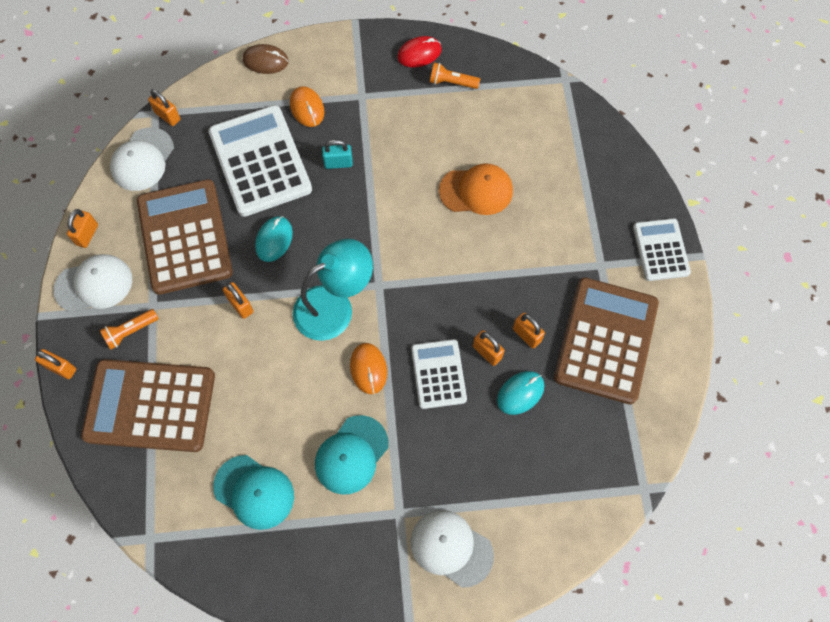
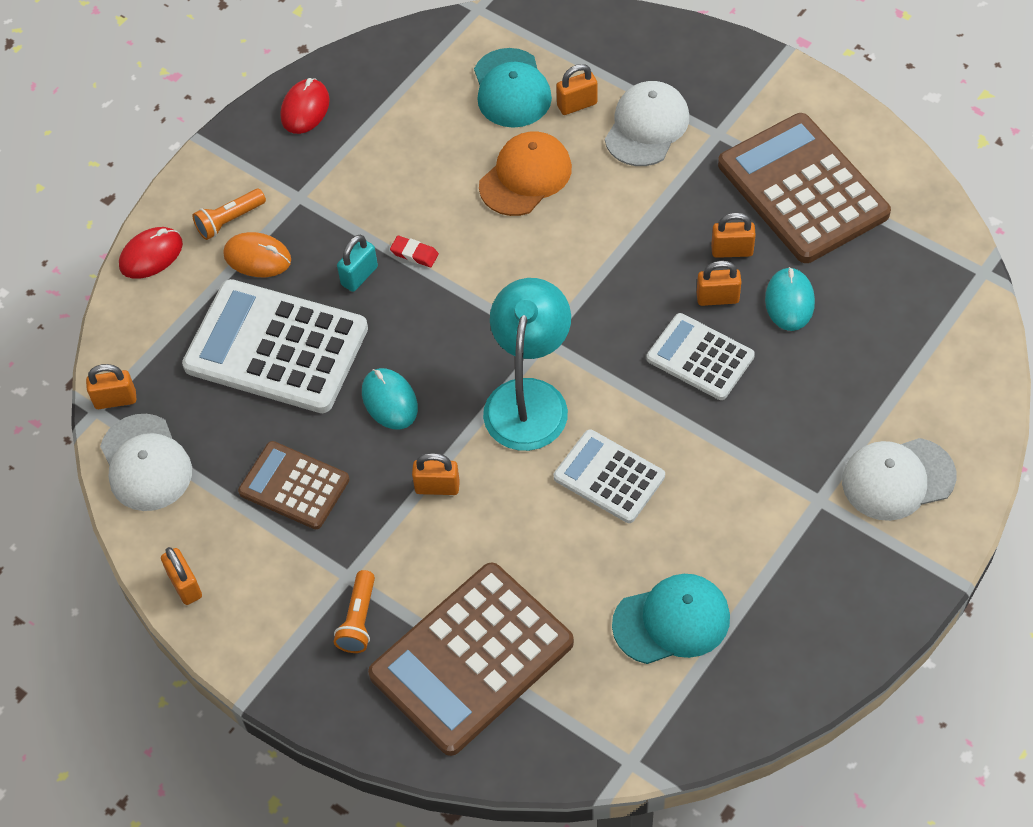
camera: 45 degrees left, 10 degrees down
(61, 368) = (333, 723): orange padlock -> orange padlock (577, 105)
(94, 284) = (259, 619): white cap -> white cap (647, 126)
(185, 237) = (294, 486): brown calculator -> brown calculator, size x0.57
(265, 61) = (151, 255): brown mouse -> red mouse
(351, 455) = (715, 499): turquoise cap -> turquoise cap (511, 89)
(368, 369) = (633, 417): orange mouse -> none
(376, 177) = (414, 253): none -> red eraser
(452, 82) = (373, 106): orange flashlight -> orange flashlight (229, 221)
(660, 250) = (751, 74): white calculator -> white calculator (609, 477)

